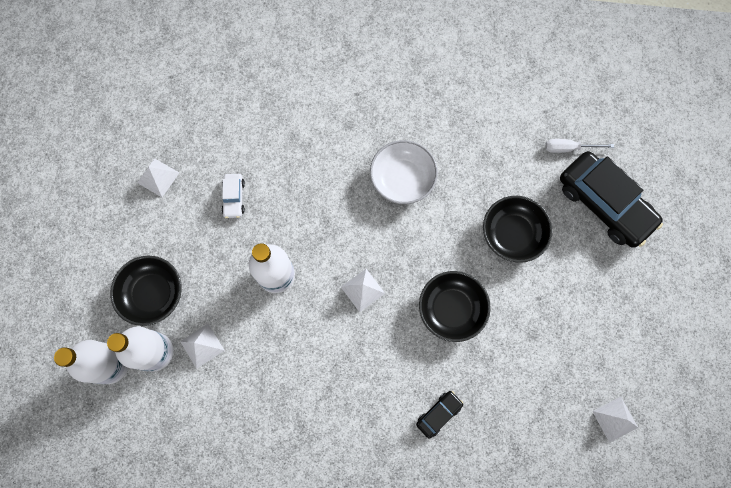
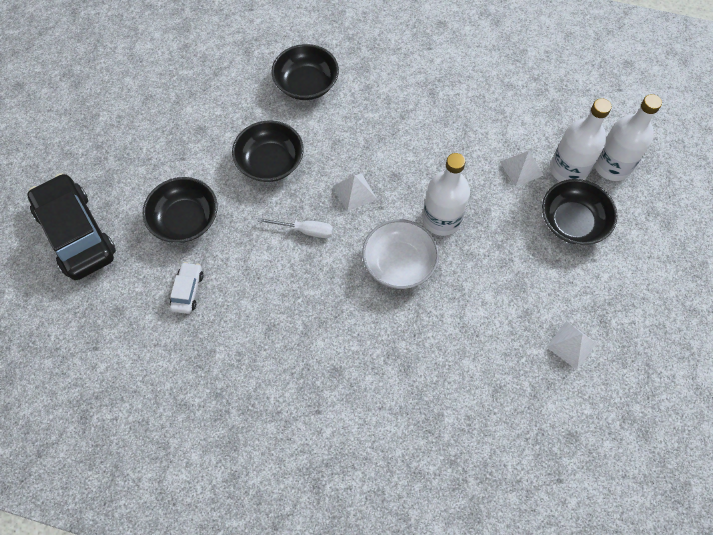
camera: 170 degrees left, 10 degrees down
(234, 198) = (482, 306): white car -> white car (188, 291)
(402, 179) = (286, 296): white bowl -> white bowl (399, 263)
(438, 414) = (306, 84): black car -> black bowl
(569, 148) = (87, 299): white screwdriver -> white screwdriver (305, 230)
(615, 419) = (153, 59): white pyramid -> none

